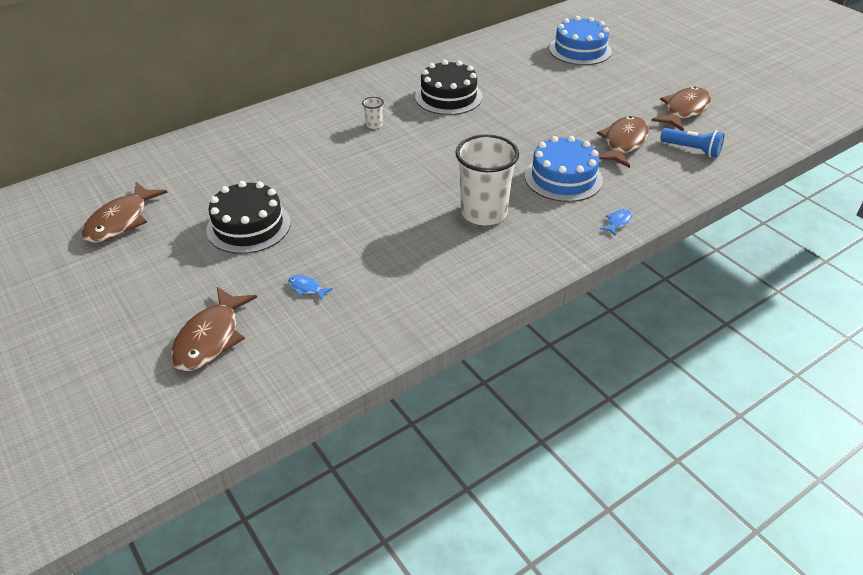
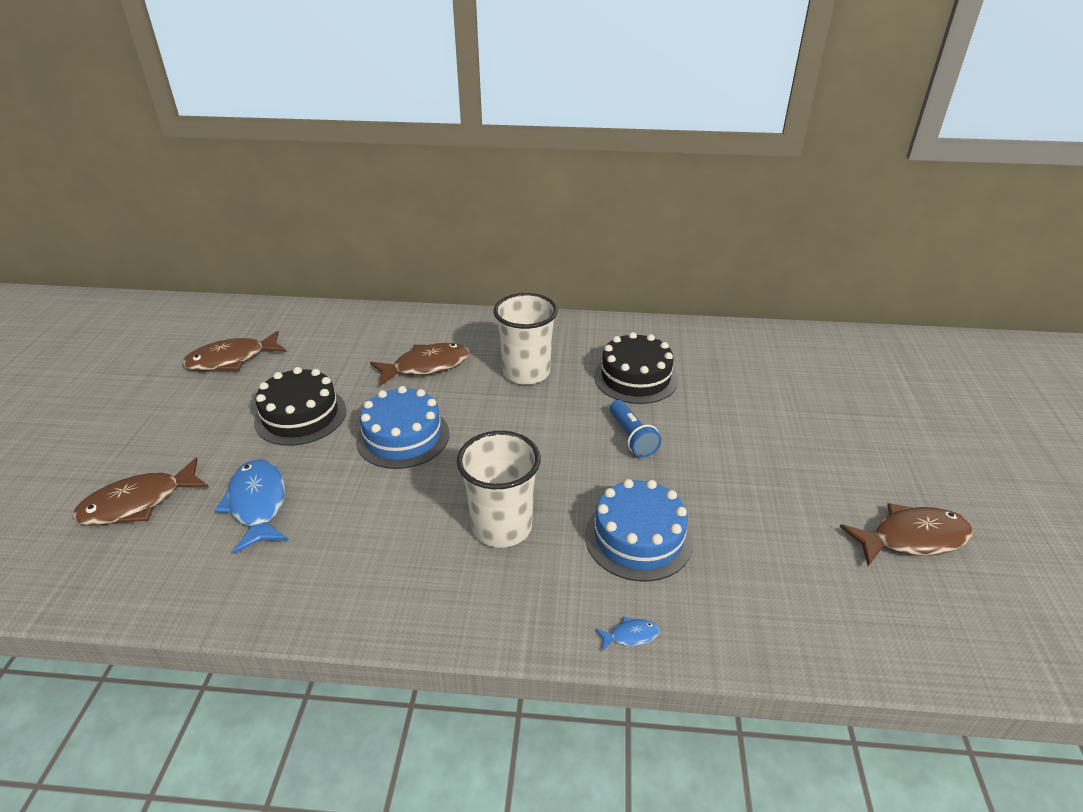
camera: 40 degrees right, 5 degrees down
(306, 288) = (257, 504): blue fish -> blue fish, size x2.30
(374, 125) = (526, 372): white cup -> white cup, size x2.45
(580, 50) = (859, 392): blue cake -> blue cake (403, 437)
(623, 143) = (769, 536): brown fish -> brown fish (426, 366)
(692, 150) = (856, 599): blue flashlight -> blue flashlight (632, 437)

